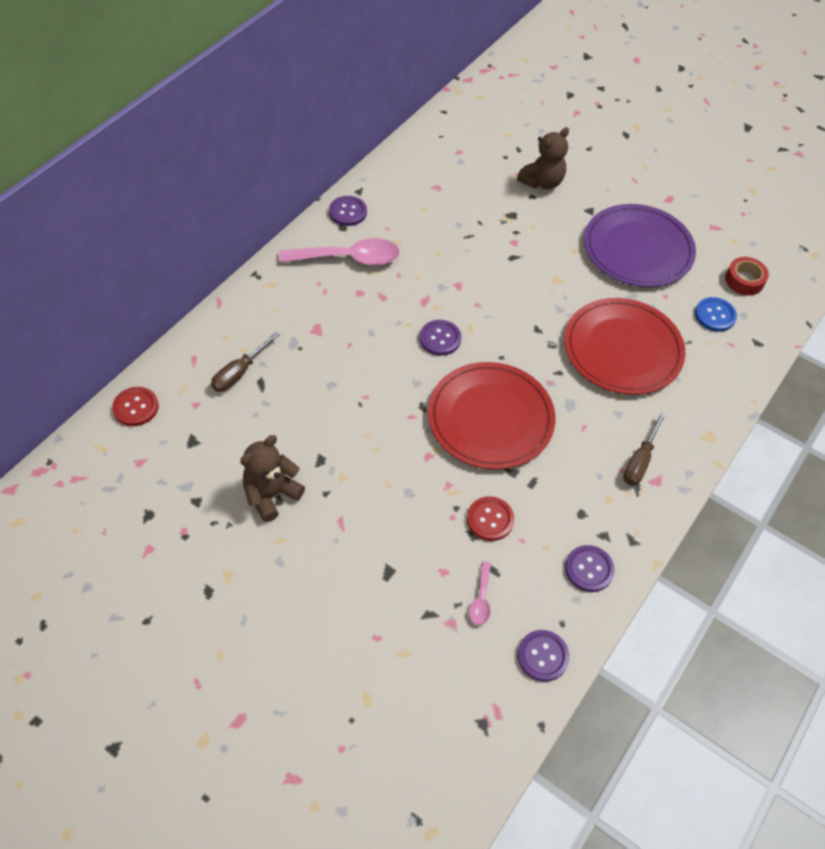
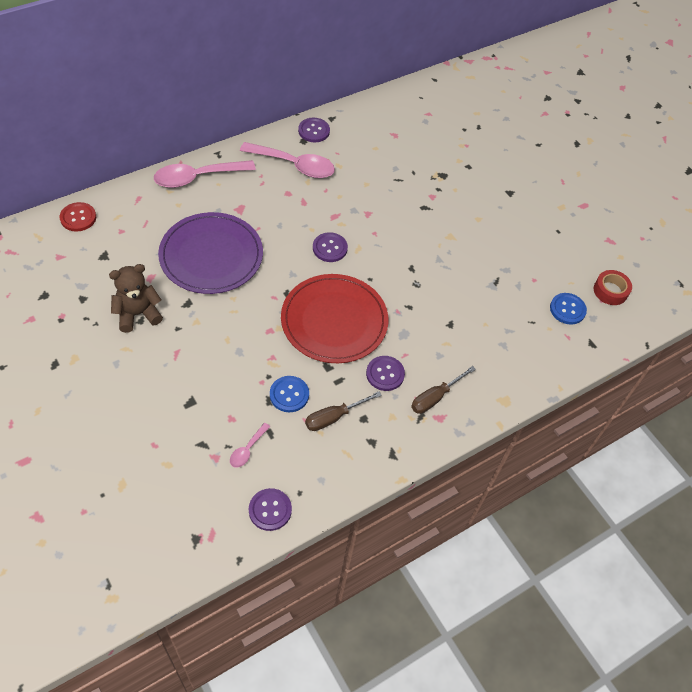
camera: 20 degrees right, 0 degrees up
(239, 372) = (165, 220): brown screwdriver -> brown screwdriver (334, 417)
(248, 310) = (197, 177): none -> pink spoon
(490, 519) = (289, 395): red button -> blue button
(542, 182) = (483, 158): brown teddy bear -> none
(589, 569) = (344, 462): purple button -> purple button (385, 374)
(622, 349) = (472, 308): red plate -> none
(638, 249) = (532, 235): purple plate -> purple plate (211, 256)

